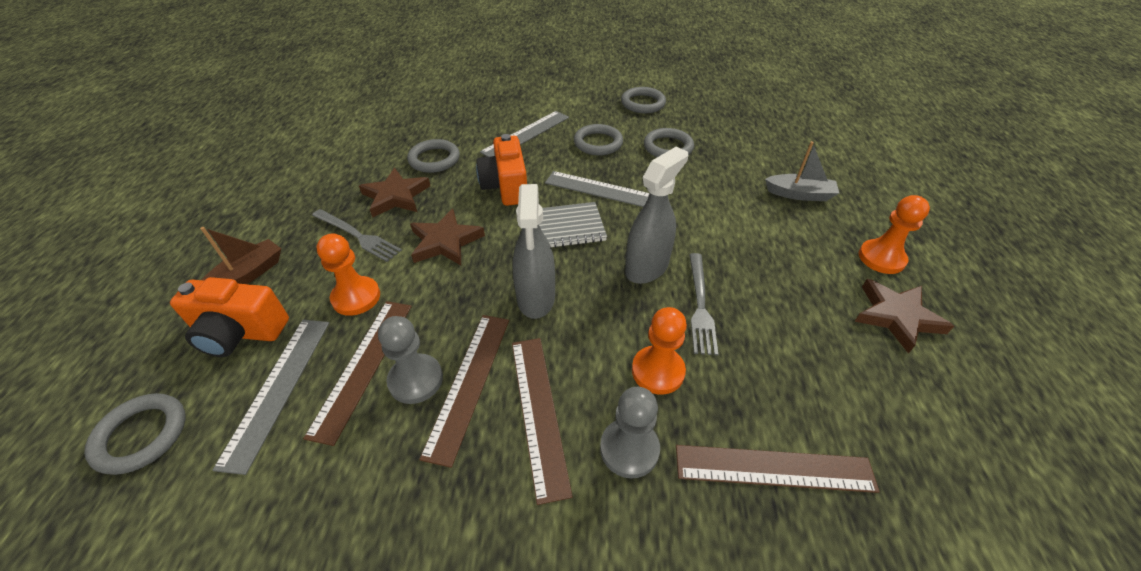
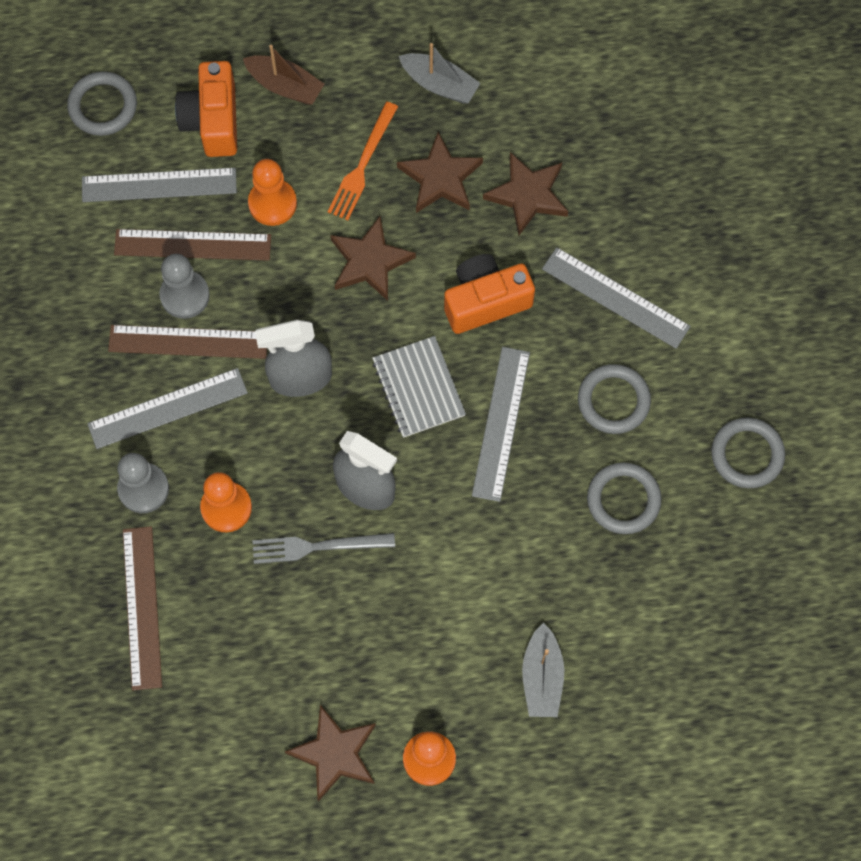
camera: 80 degrees right, 25 degrees up
(319, 188) = (439, 84): none -> grey boat
(357, 236) = (362, 165): grey fork -> orange fork
(434, 159) = (528, 195): grey ring -> brown star
(539, 412) = (167, 408): brown ruler -> grey ruler

